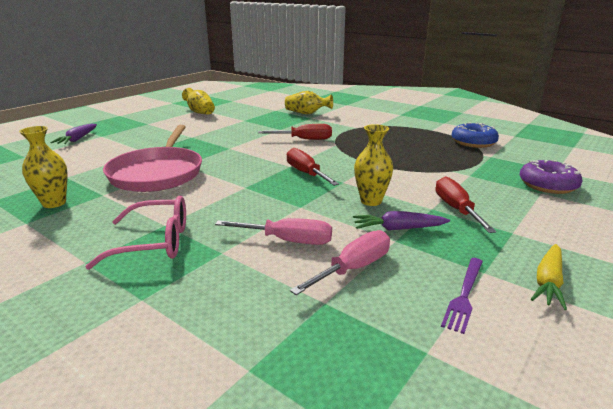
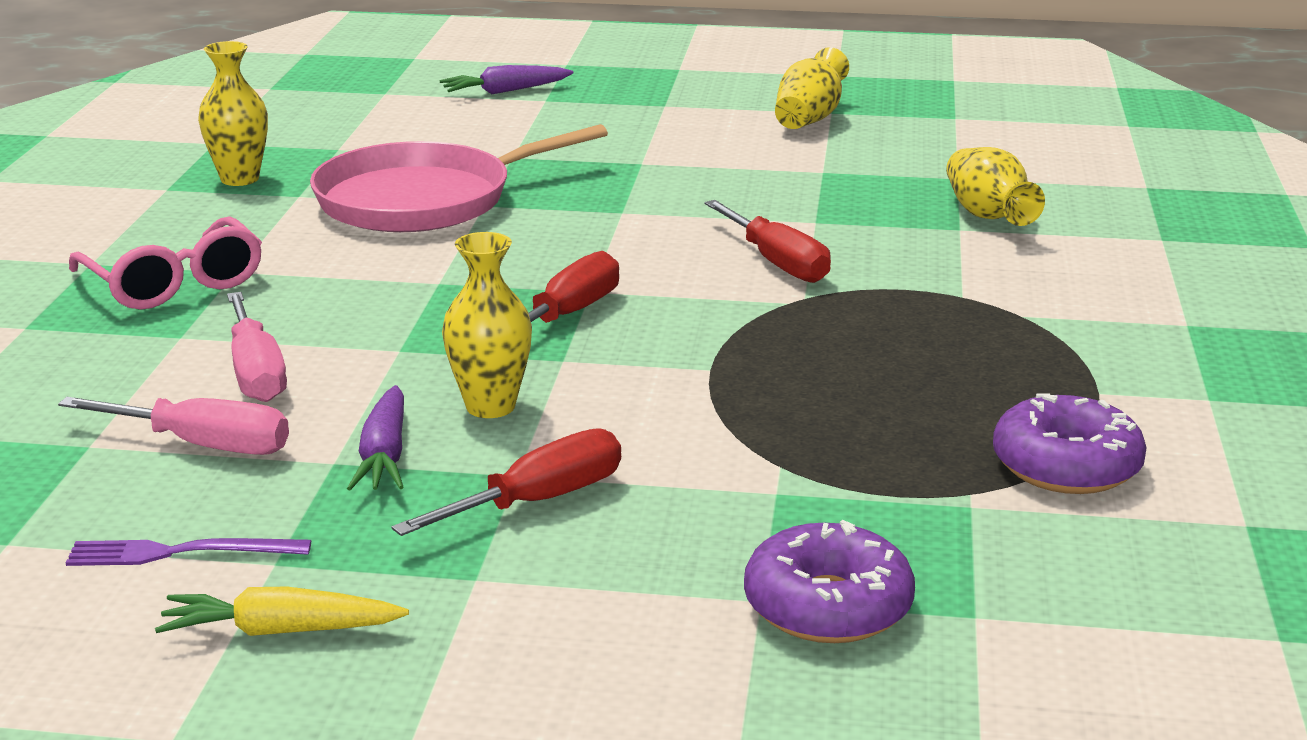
camera: 60 degrees right, 0 degrees up
(398, 229) = (384, 456): purple carrot -> purple carrot turned 150 degrees counterclockwise
(473, 142) = (1066, 466): blue donut -> purple donut

